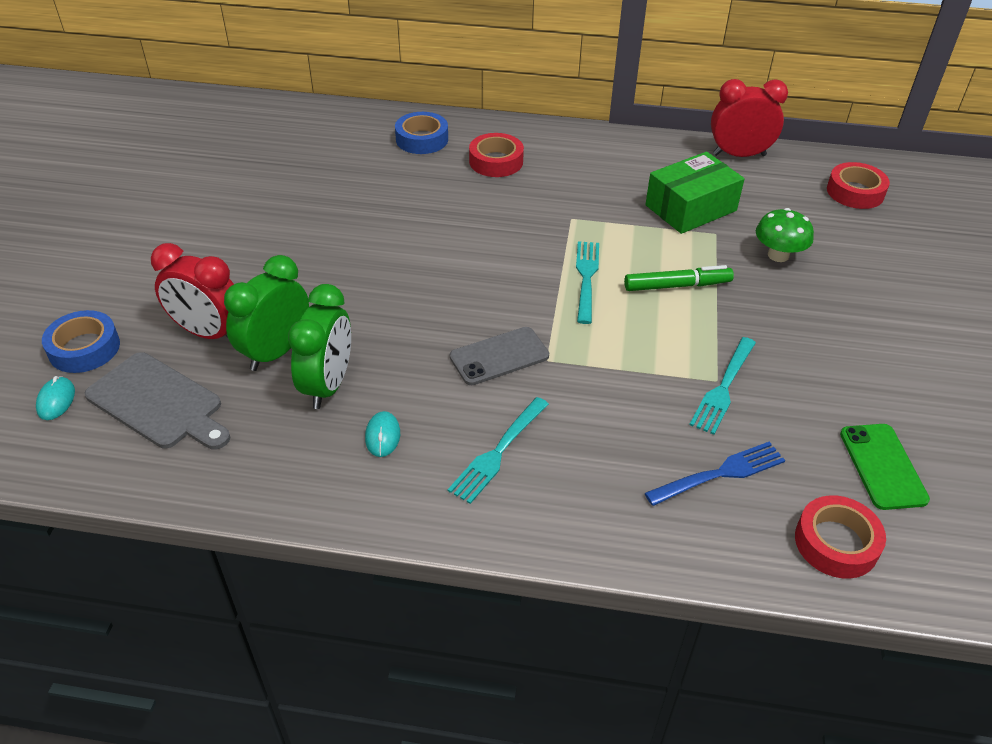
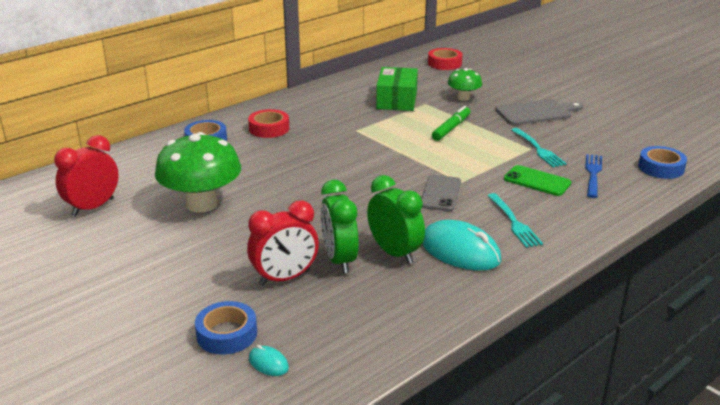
camera: 50 degrees left, 15 degrees down
(158, 403) = (329, 320): grey cutting board -> grey cutting board (536, 112)
(294, 207) = (202, 204): none -> green mushroom
(382, 436) = (460, 251): turquoise mouse -> turquoise mouse, size x2.23
(586, 278) = (412, 147): turquoise fork -> none
(739, 155) = (374, 72): red clock -> red clock (93, 207)
(836, 543) = (661, 168): red tape -> blue tape
(882, 466) = (627, 139): green phone -> green phone (537, 181)

